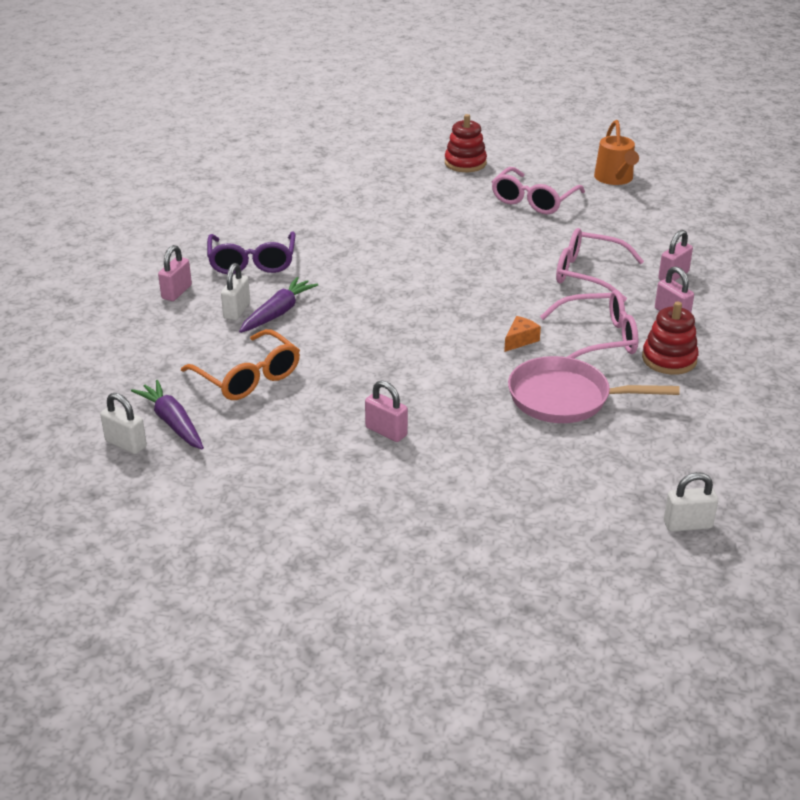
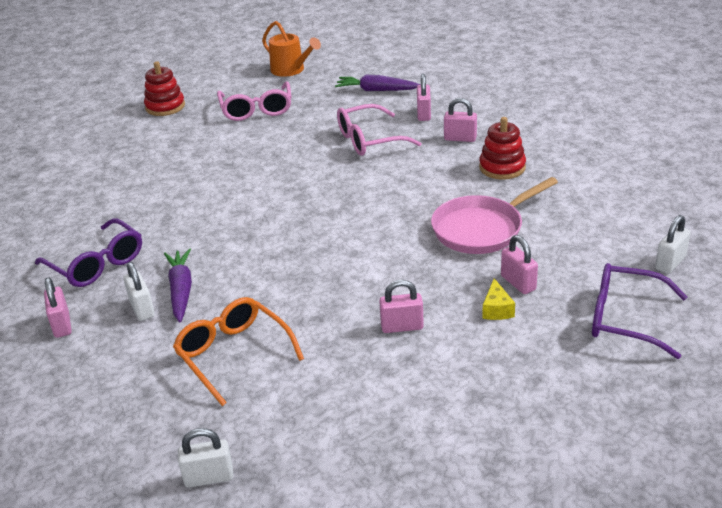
camera: 40 degrees left, 0 degrees up
(172, 423) = (224, 432): purple carrot -> purple carrot (376, 90)
(248, 377) = (233, 354): orange glasses -> orange glasses turned 135 degrees counterclockwise
(476, 465) = (496, 309): none -> yellow cheese
(520, 340) = (393, 207): orange cheese -> none
(526, 457) = (518, 283): none -> pink padlock
(568, 538) = (625, 319): none -> purple glasses
(599, 338) = (441, 178): pink glasses -> none

